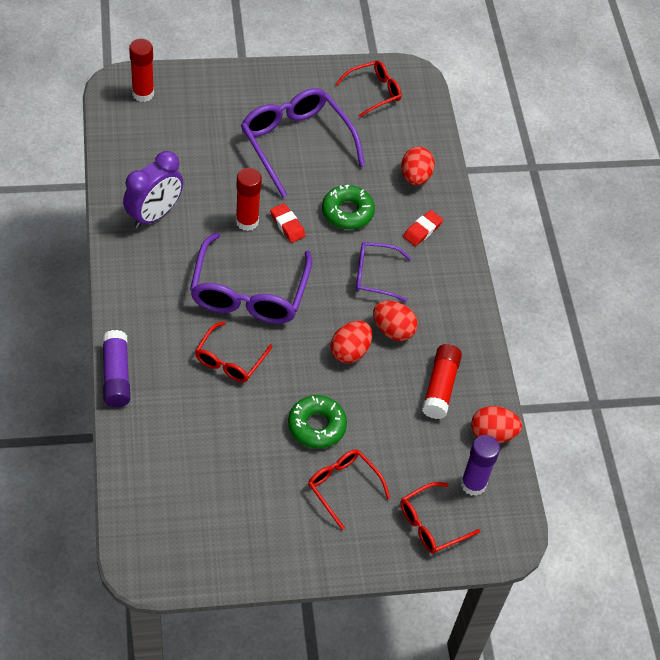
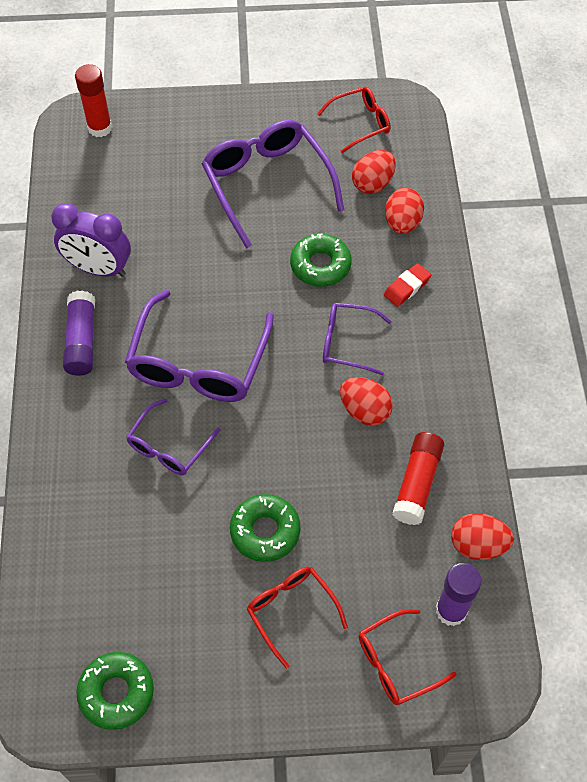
camera: 10 degrees right, 5 degrees up
(116, 375) = (35, 464): purple glue stick -> purple glue stick (82, 340)
(154, 215) = (98, 269): purple clock -> purple clock turned 60 degrees clockwise
(204, 551) = (116, 693): none -> green donut
(230, 360) = (169, 446): red glasses -> purple glasses
(247, 221) = (203, 277): red glue stick -> none
(287, 225) = (249, 281): red eraser -> none
(350, 351) = (311, 437): red egg -> red egg (372, 184)

